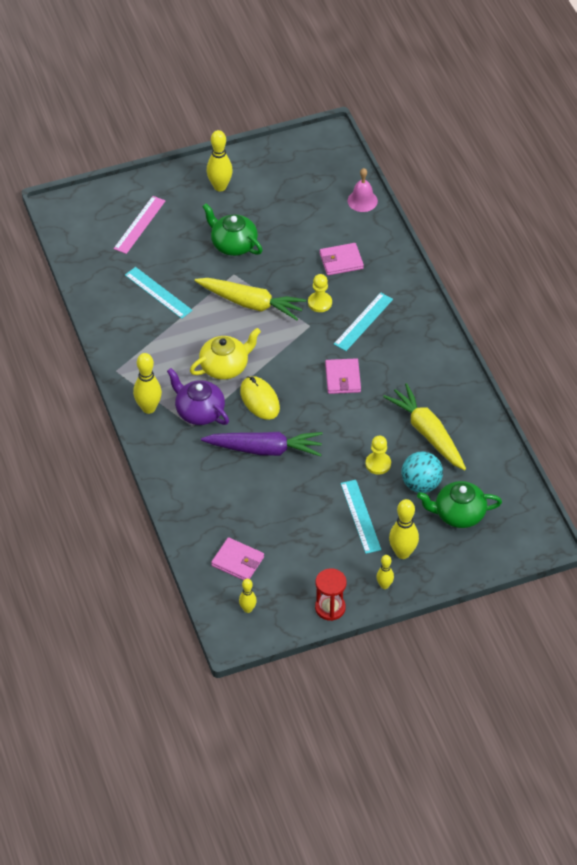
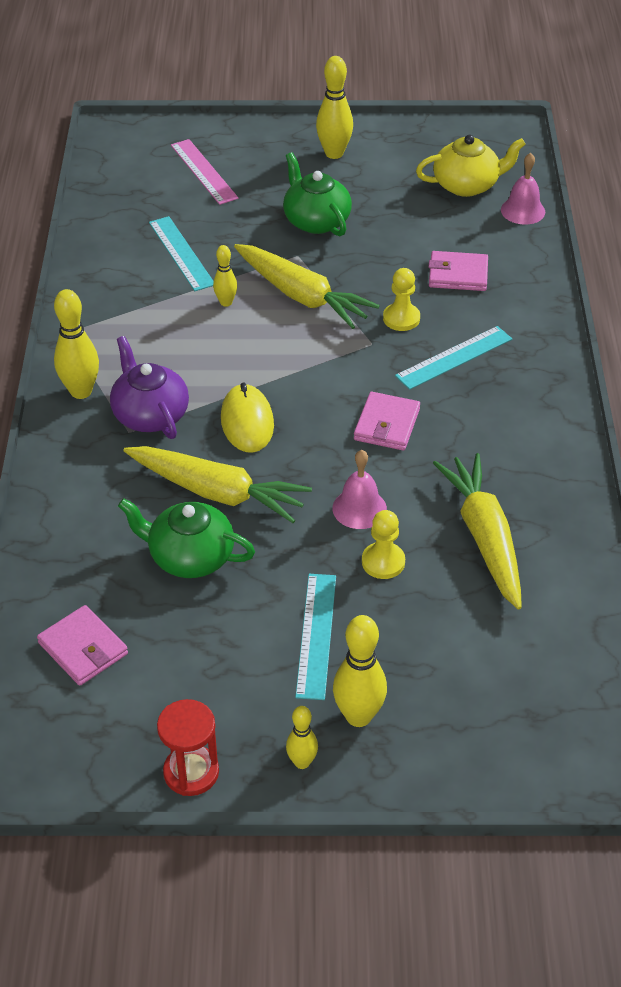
camera: 20 degrees right, 5 degrees down
(139, 224) = (203, 171): pink ruler -> pink ruler turned 75 degrees counterclockwise
(225, 367) = (221, 366): yellow teapot -> yellow teapot (467, 185)
(248, 609) = (55, 731): yellow bowling pin -> yellow bowling pin (226, 302)
(265, 449) = (217, 492): purple carrot -> yellow carrot
(350, 436) = (359, 508): none -> pink bell
(421, 484) = (439, 613): turquoise ball -> none
(458, 514) = (482, 679): green teapot -> green teapot (190, 556)

